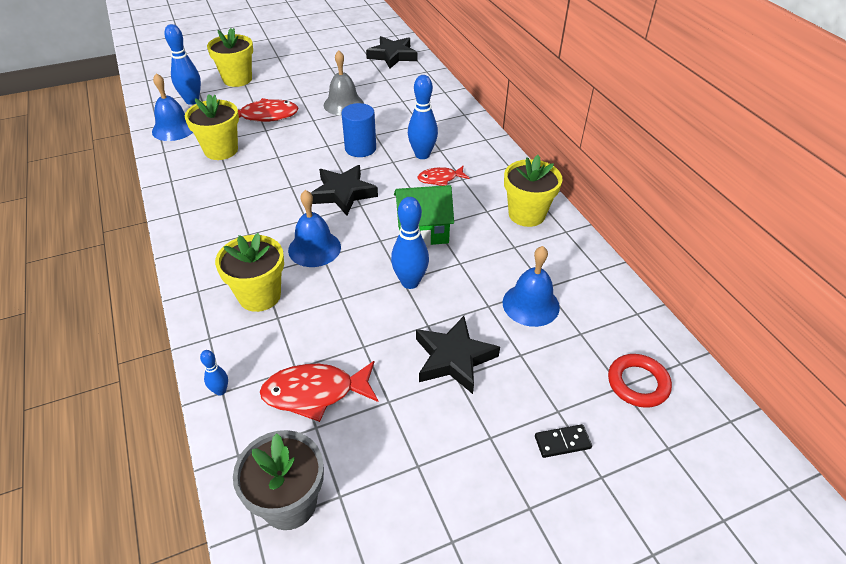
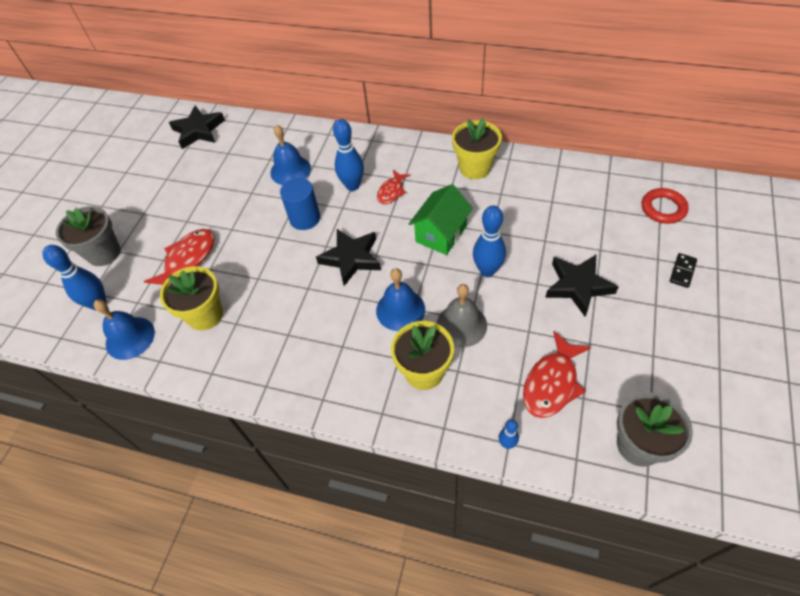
camera: 45 degrees left, 10 degrees up
(237, 79) = (104, 253): yellow flower pot -> grey flower pot
(343, 104) = (232, 198): grey bell -> grey bell (461, 325)
(531, 304) = (561, 218): blue bell -> blue bell (290, 170)

